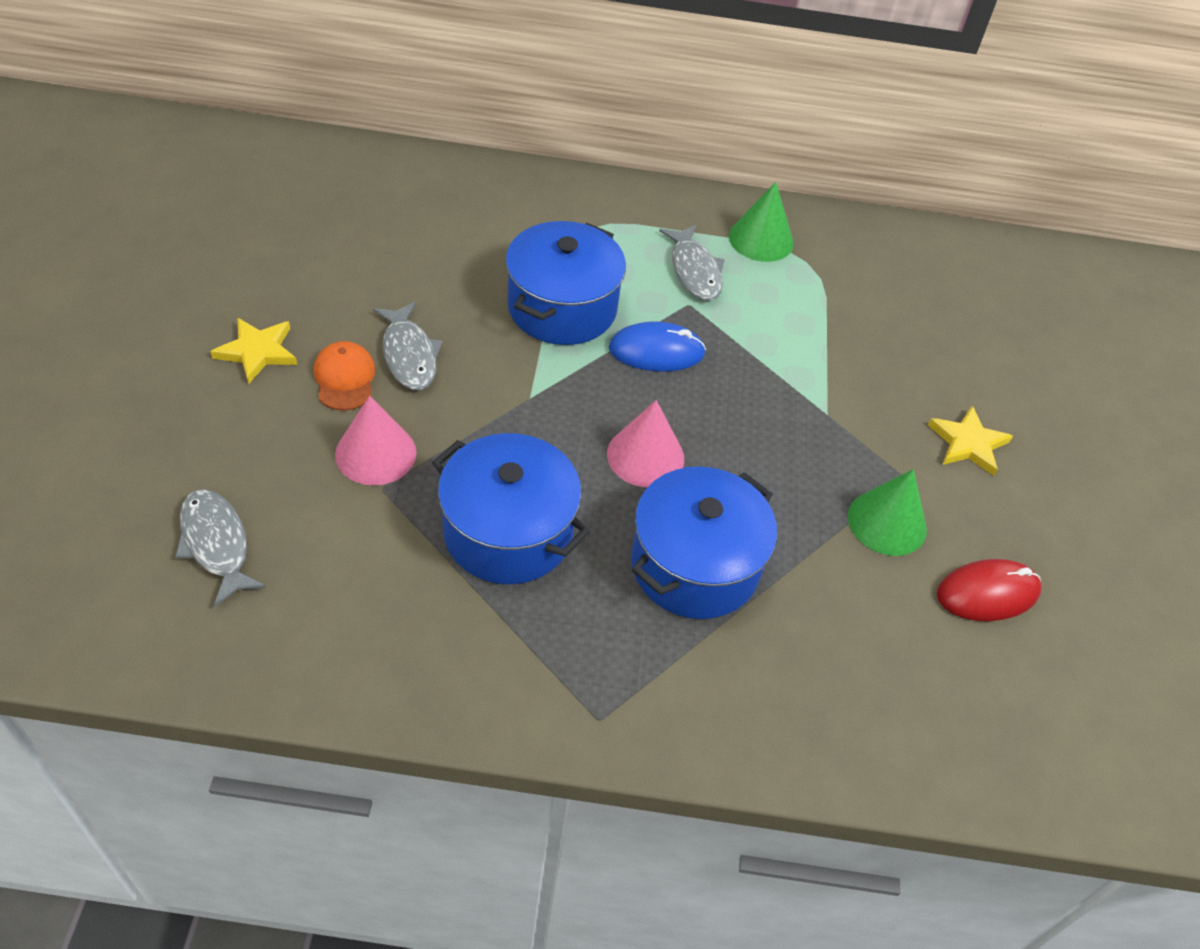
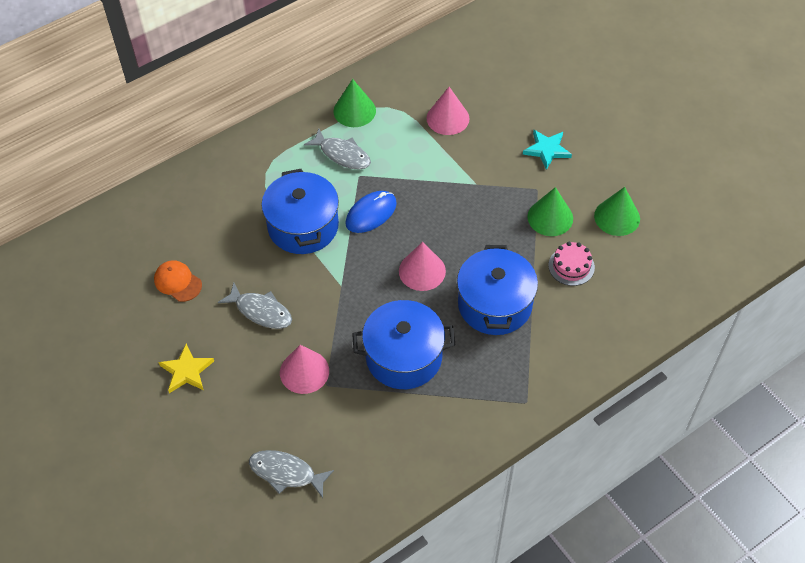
camera: 35 degrees left, 5 degrees up
(345, 378) = (245, 348): orange cap -> orange cap (177, 282)
(853, 602) = (571, 266): none -> pink cake
(869, 321) = (447, 118): none -> pink cone
(968, 443) = (547, 150): yellow star -> turquoise star
(987, 593) = (617, 217): red mouse -> green cone

